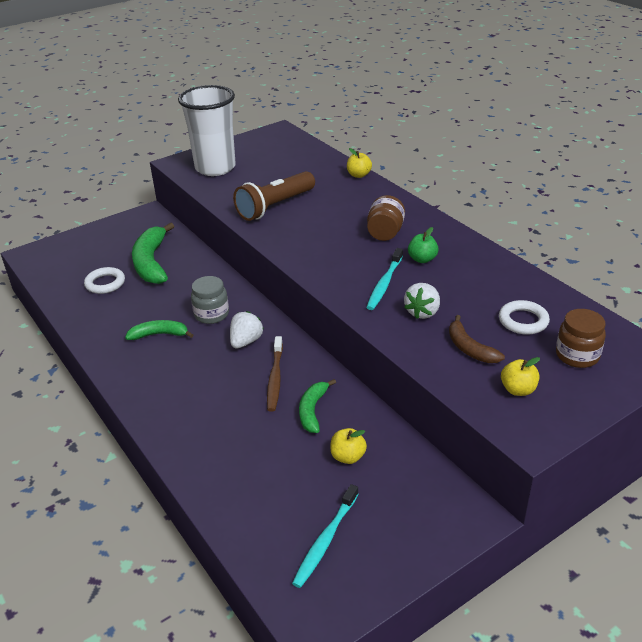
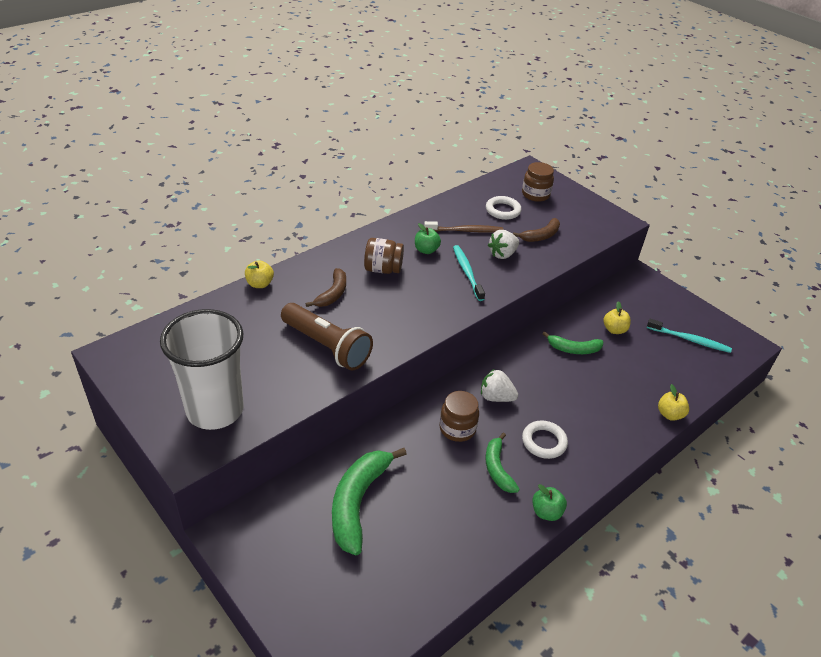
camera: 100 degrees left, 5 degrees up
(103, 359) = (546, 512): none -> green apple
(105, 283) = (406, 545): white ring -> white ring (544, 442)
(151, 263) = (358, 502): green banana -> green banana turned 120 degrees clockwise
(211, 314) = (457, 428): grey jar -> brown jar
(275, 378) = (542, 373): brown toothbrush -> brown toothbrush (465, 231)
(345, 208) = (333, 294): none -> brown banana
(384, 284) = (467, 272): turquoise toothbrush -> turquoise toothbrush turned 120 degrees counterclockwise
(422, 312) = (502, 254): white strawberry -> white strawberry turned 120 degrees clockwise
(518, 390) = (577, 221): yellow apple -> yellow apple (669, 414)

